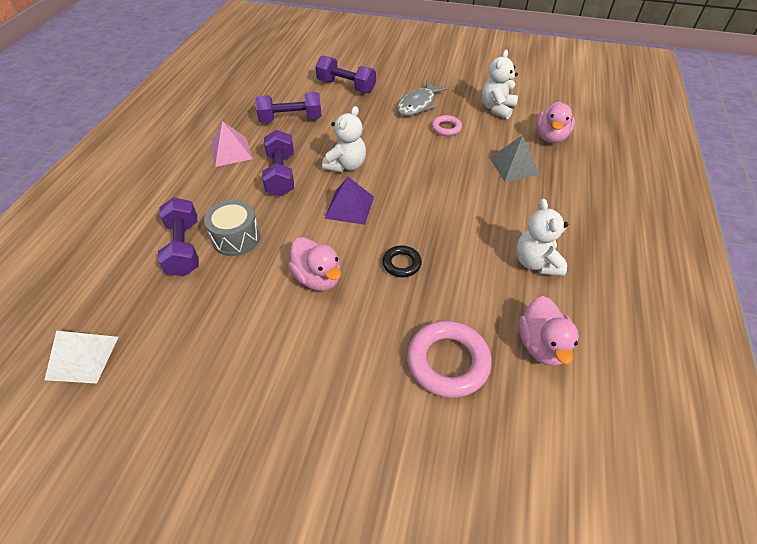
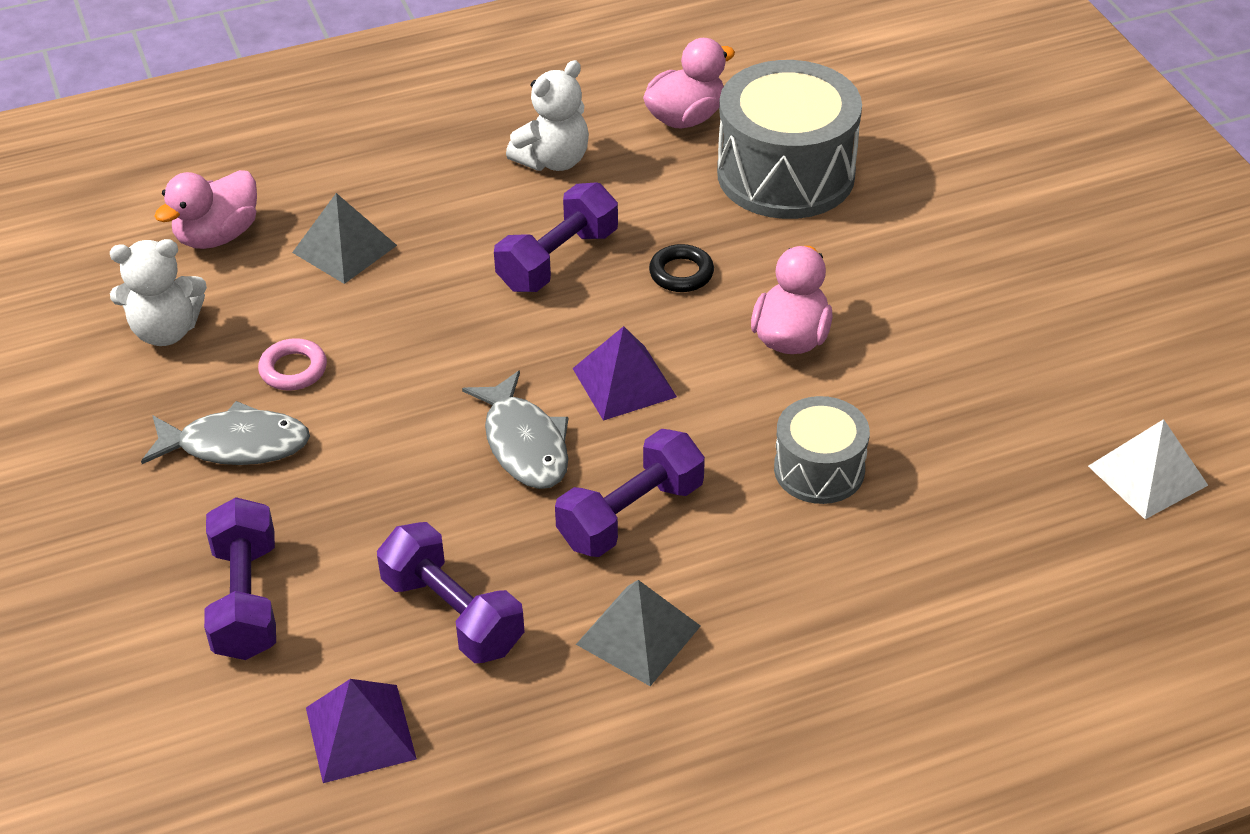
camera: 125 degrees left, 5 degrees down
(184, 248) = (901, 516): purple dumbbell -> purple dumbbell (558, 260)
(231, 151) = (638, 635): pink pyramid -> grey pyramid
(272, 89) = (360, 733): none -> purple pyramid
(346, 165) = (524, 444): white teddy bear -> grey fish
(448, 362) = (785, 174): pink ring -> grey drum
(551, 137) = (217, 236): pink duck -> pink duck turned 150 degrees clockwise

